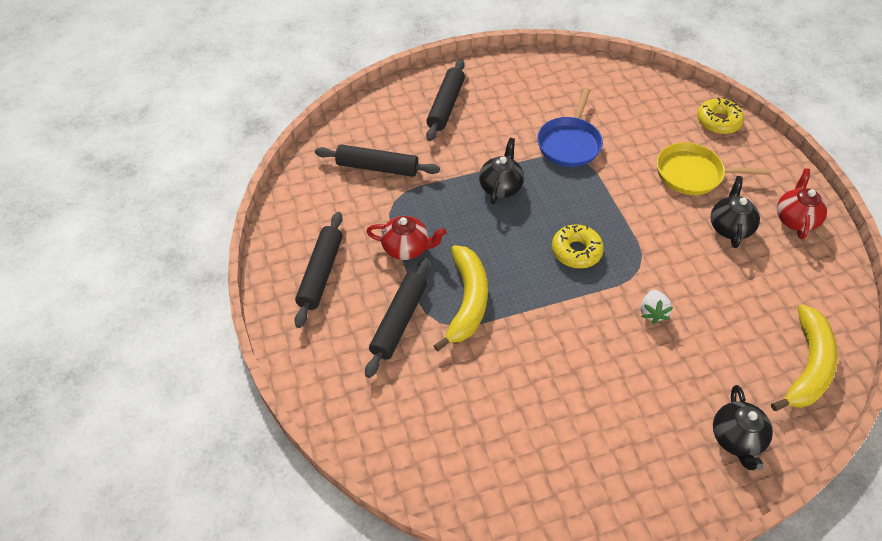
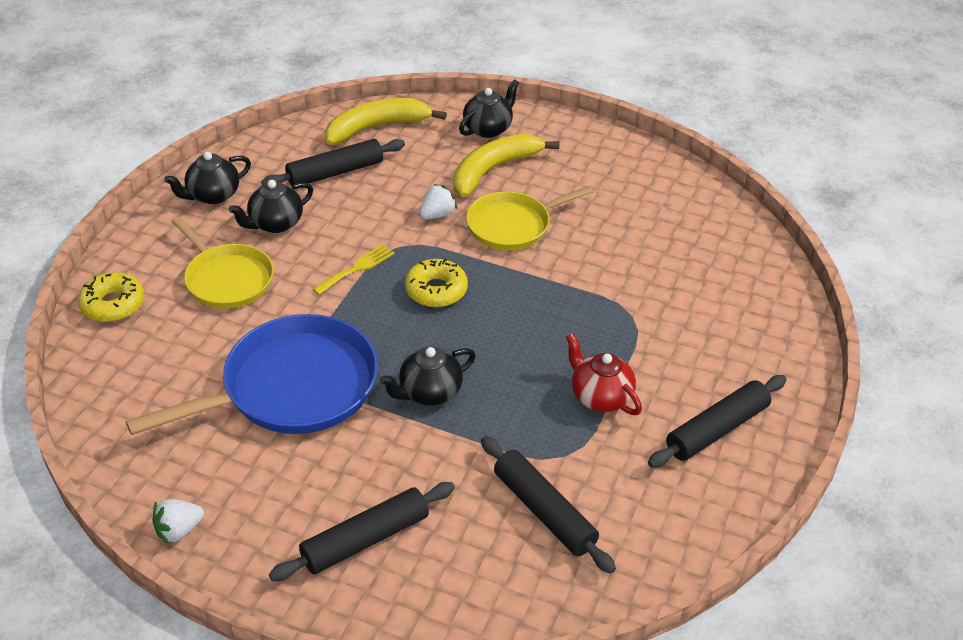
camera: 140 degrees left, 10 degrees down
(399, 321) = (671, 339): black rolling pin -> black rolling pin (335, 173)
(467, 301) = (588, 315): yellow banana -> yellow banana (493, 170)
(526, 62) = (179, 530): none -> white strawberry
(569, 143) = (293, 387): blue pan -> blue pan, size x1.59
(595, 342) = (512, 225): none -> yellow pan
(639, 232) = (357, 268): none -> yellow fork
(795, 219) = (213, 195): red teapot -> black teapot

